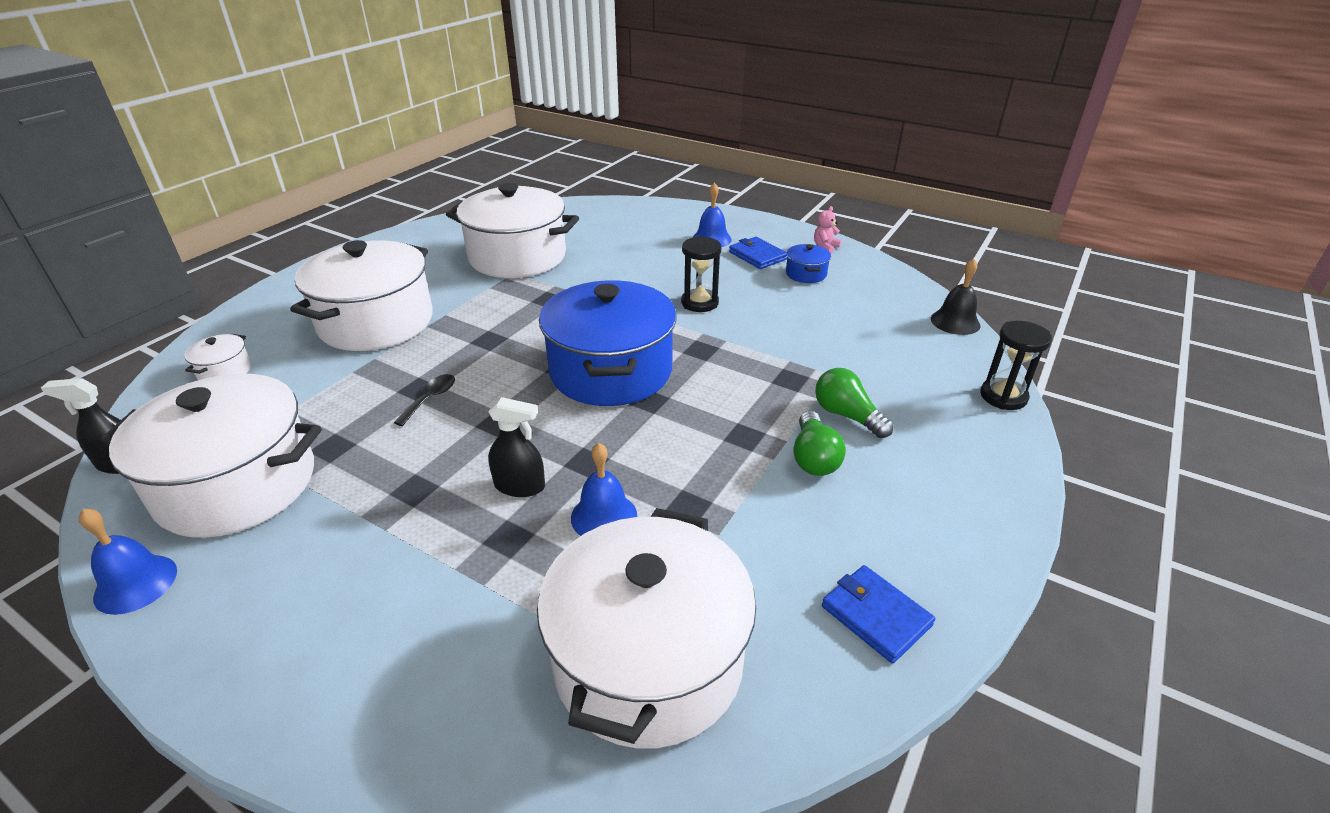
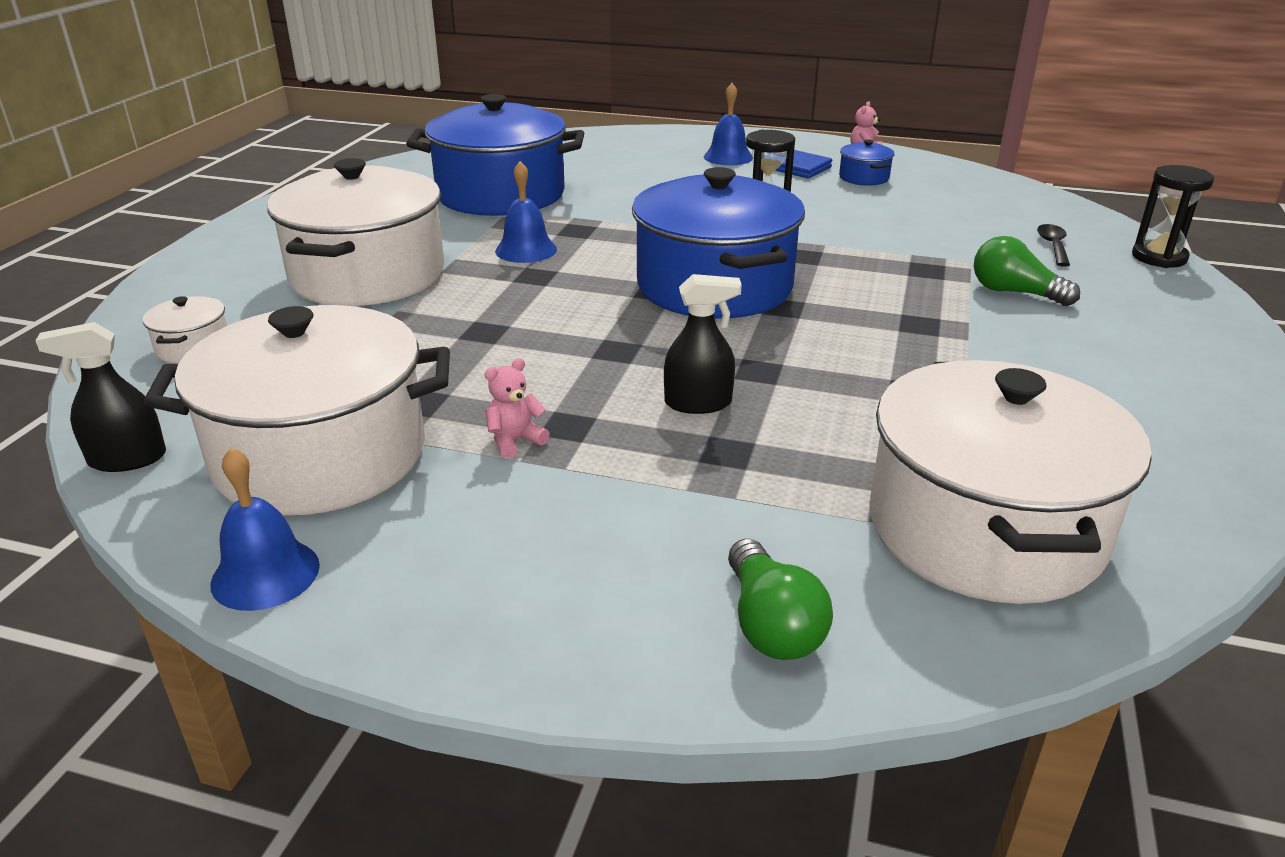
camera: 15 degrees left, 5 degrees down
(369, 497) = (515, 441): none -> pink teddy bear
(430, 399) = (510, 339): black spoon -> black spoon (1053, 246)
(517, 257) = (501, 195): white pot -> blue pot
(604, 516) = (823, 415): blue bell -> blue bell (526, 250)
(814, 458) = (1010, 332): green light bulb -> green light bulb (771, 624)
(875, 615) = (1187, 451): blue wallet -> none
(955, 322) = (1058, 202): black bell -> none

